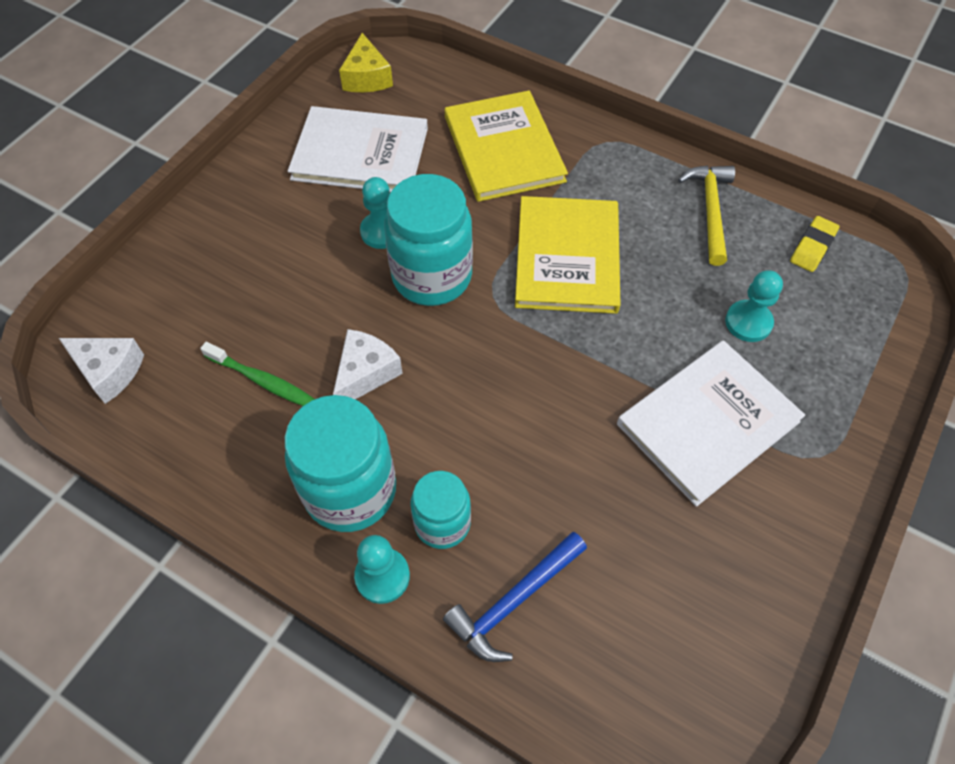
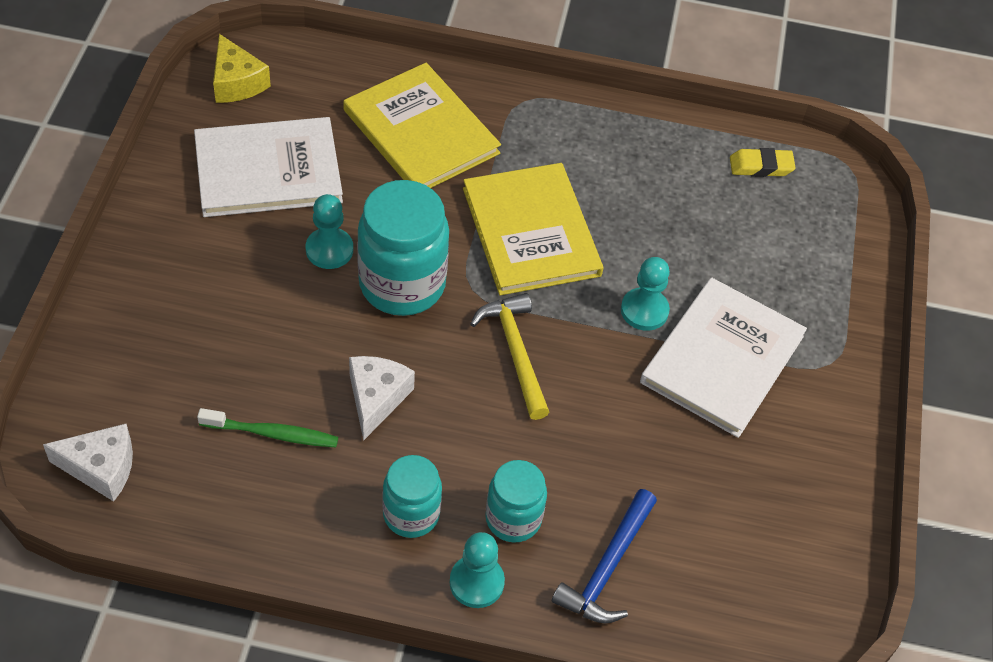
camera: 25 degrees left, 5 degrees down
(350, 490) = (411, 514): turquoise jar -> turquoise jar, size x0.59
(710, 210) = (652, 151): yellow hammer -> yellow hammer (515, 351)
(748, 322) = (726, 254): turquoise pawn -> turquoise pawn (644, 310)
(812, 247) = (761, 166): yellow eraser -> yellow eraser turned 75 degrees clockwise

